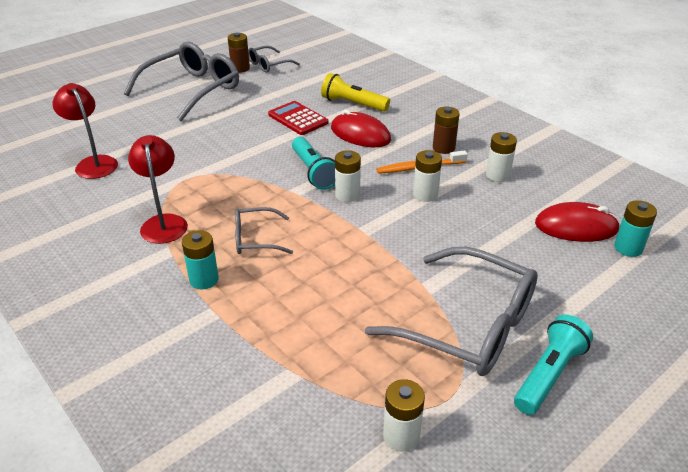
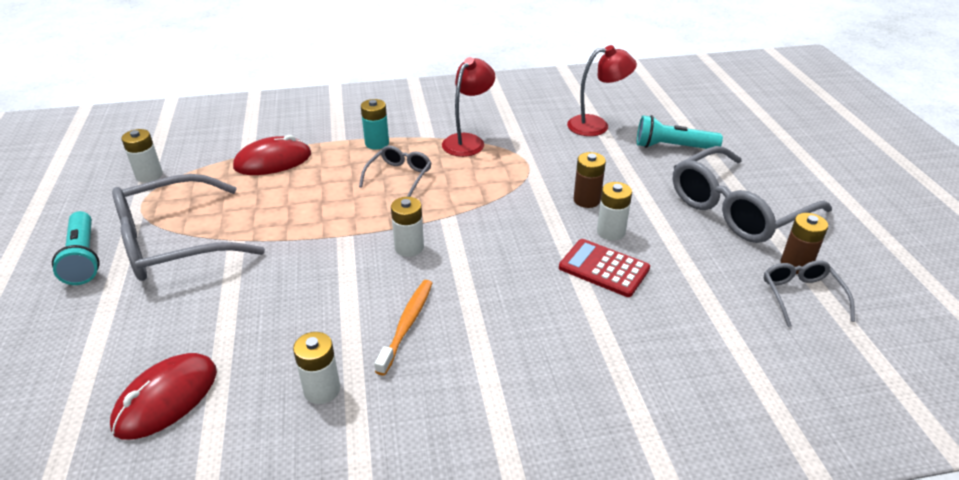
camera: 120 degrees right, 0 degrees up
(164, 222) = (468, 141): red lamp -> red lamp turned 75 degrees counterclockwise
(192, 90) = (737, 209): grey glasses -> grey glasses turned 75 degrees clockwise
(298, 119) = (604, 268): red calculator -> red calculator turned 135 degrees counterclockwise
(313, 172) = (472, 240): turquoise flashlight -> turquoise flashlight (673, 147)
(353, 104) = (616, 335): yellow flashlight -> none
(360, 134) = (525, 307): red mouse -> red mouse (273, 161)
(425, 194) = (353, 303): white battery -> white battery (611, 232)
(443, 148) = (428, 371): brown battery -> brown battery (586, 200)
(628, 248) = (86, 421): turquoise battery -> none

